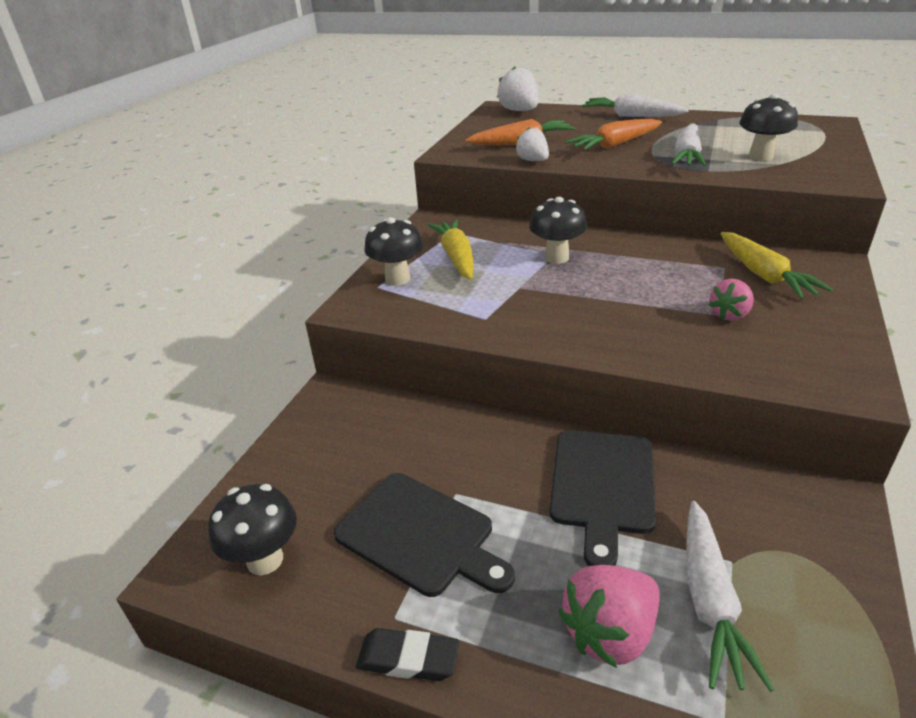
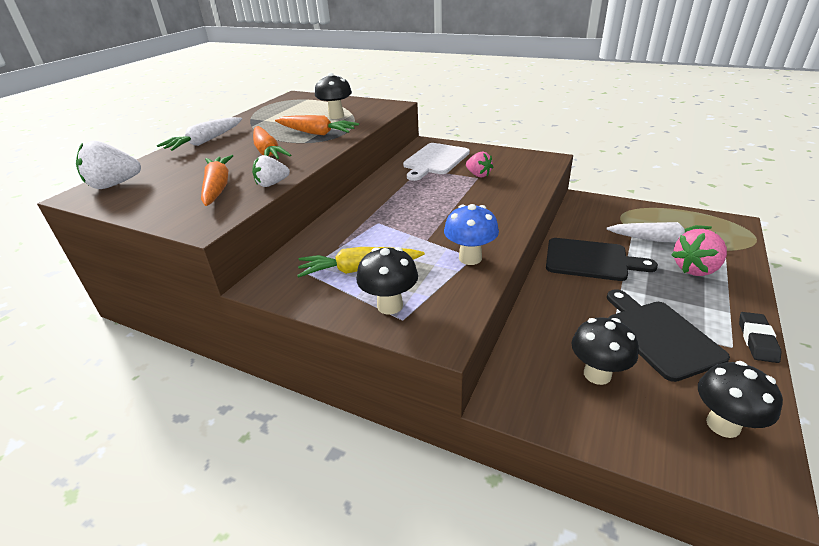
camera: 85 degrees left, 0 degrees up
(420, 535) = (660, 336): black cutting board -> black cutting board turned 60 degrees counterclockwise
(483, 317) = (470, 258): none -> blue mushroom
(556, 257) = (382, 221): black mushroom -> black mushroom (597, 374)
(610, 633) = (695, 269): pink strawberry -> pink strawberry turned 90 degrees clockwise
(687, 156) = (316, 133): white carrot -> orange carrot
(764, 275) = (435, 160): yellow carrot -> white cutting board

